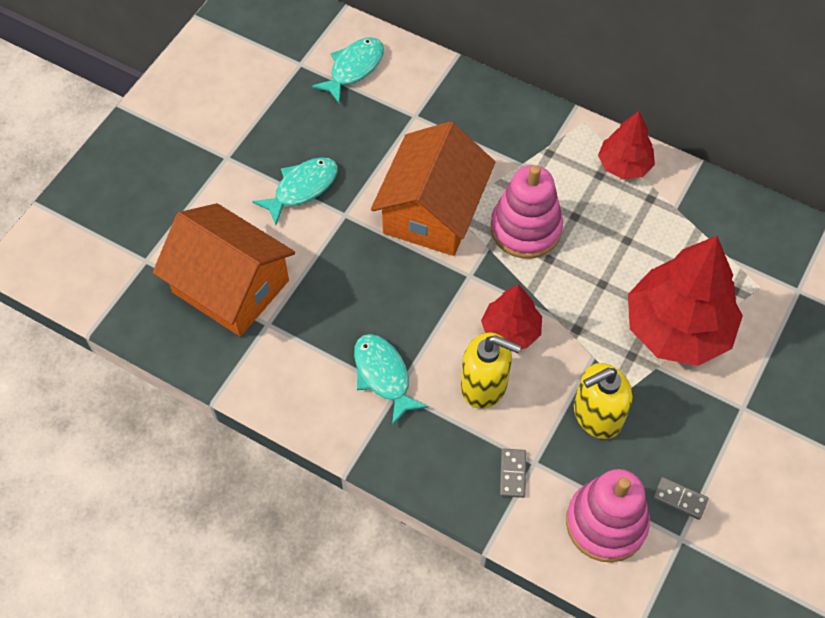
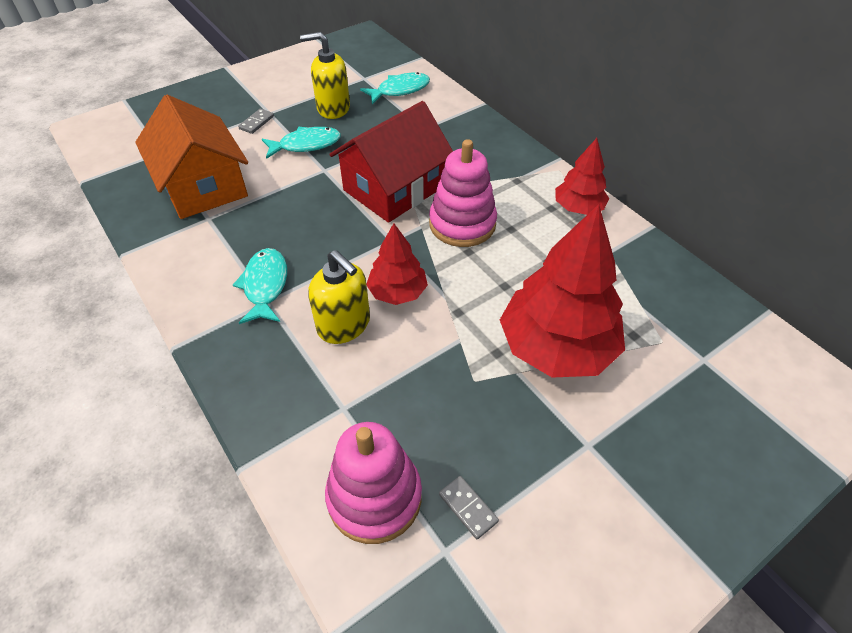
camera: 25 degrees right, 10 degrees down
(433, 211) = (394, 188): orange house -> red house
(512, 474) = (315, 409): grey domino -> grey domino (256, 122)
(597, 415) = (431, 391): yellow soap dispenser -> yellow soap dispenser (333, 108)

